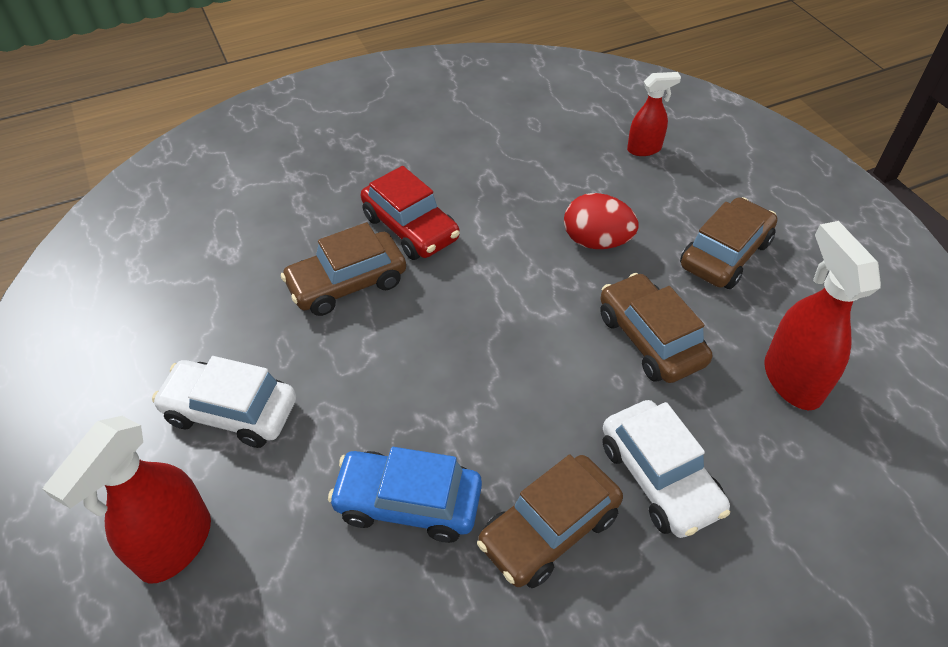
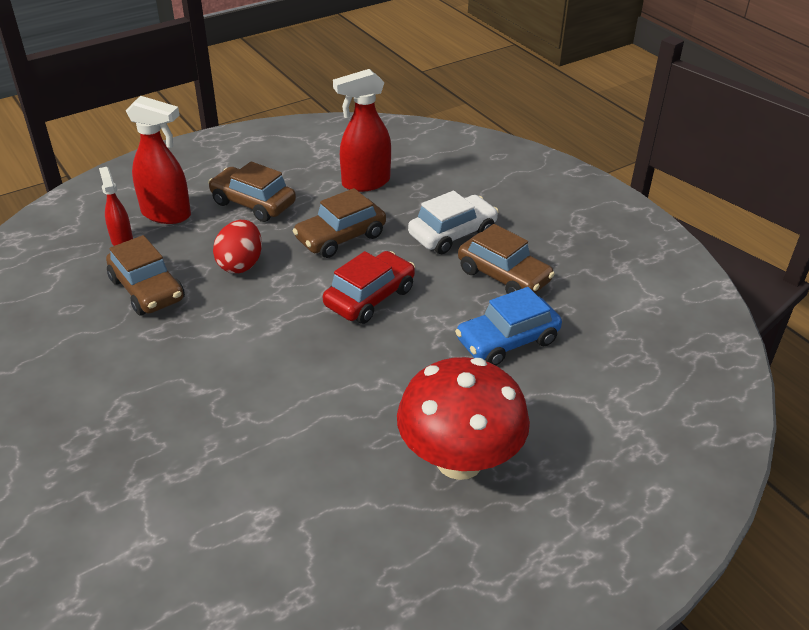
camera: 100 degrees left, 10 degrees down
(174, 545) = (586, 463): red spray bottle -> red spray bottle (167, 214)
(231, 411) = (459, 460): white car -> red mushroom
(347, 283) = (301, 411): brown car -> brown car (147, 290)
(408, 502) = (507, 341): blue car -> blue car turned 60 degrees clockwise
(410, 228) = (224, 378): red car -> red car (370, 297)

